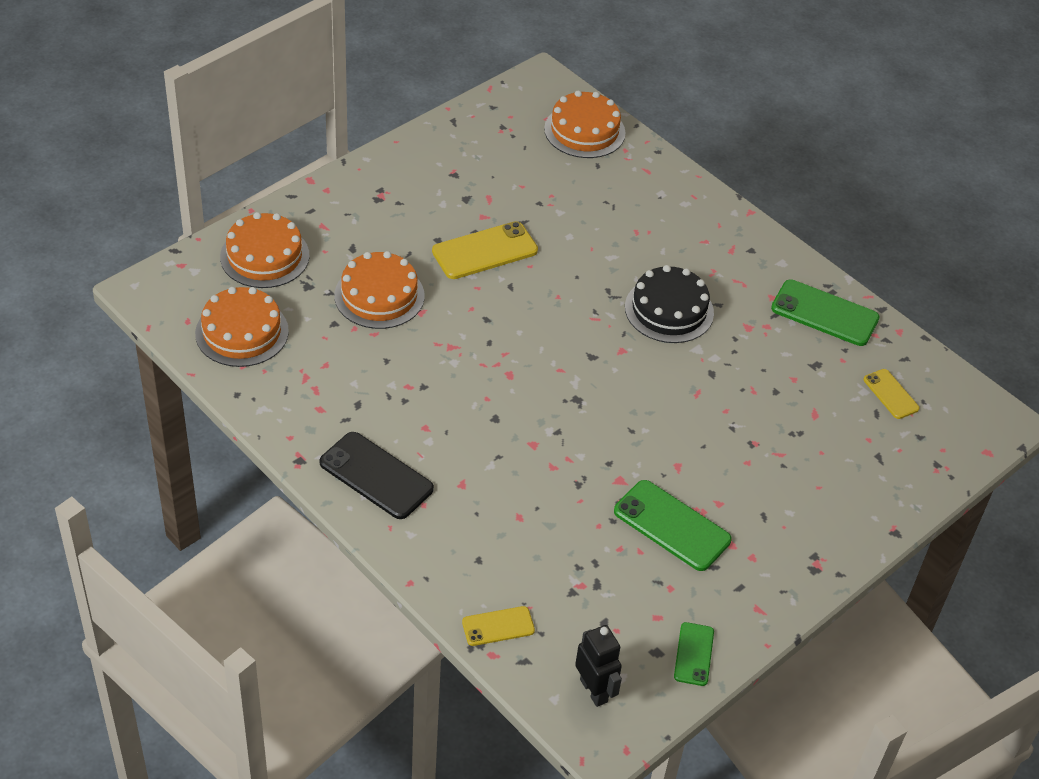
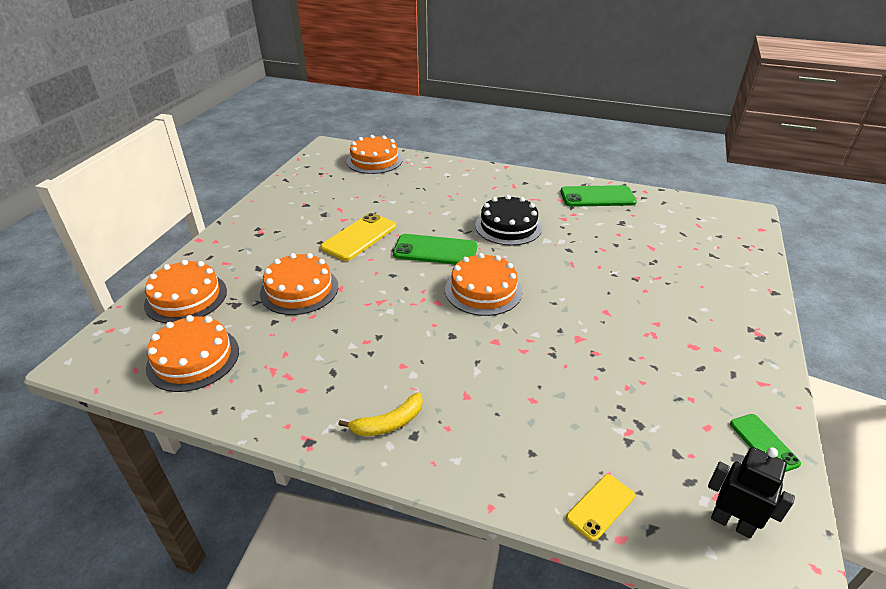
camera: 25 degrees left, 10 degrees down
(376, 476) = (389, 423): black phone -> yellow banana
(568, 382) = (483, 290): none -> orange cake
(672, 526) = (644, 353): green phone -> green phone (435, 250)
(890, 394) = (678, 221): yellow phone -> none

